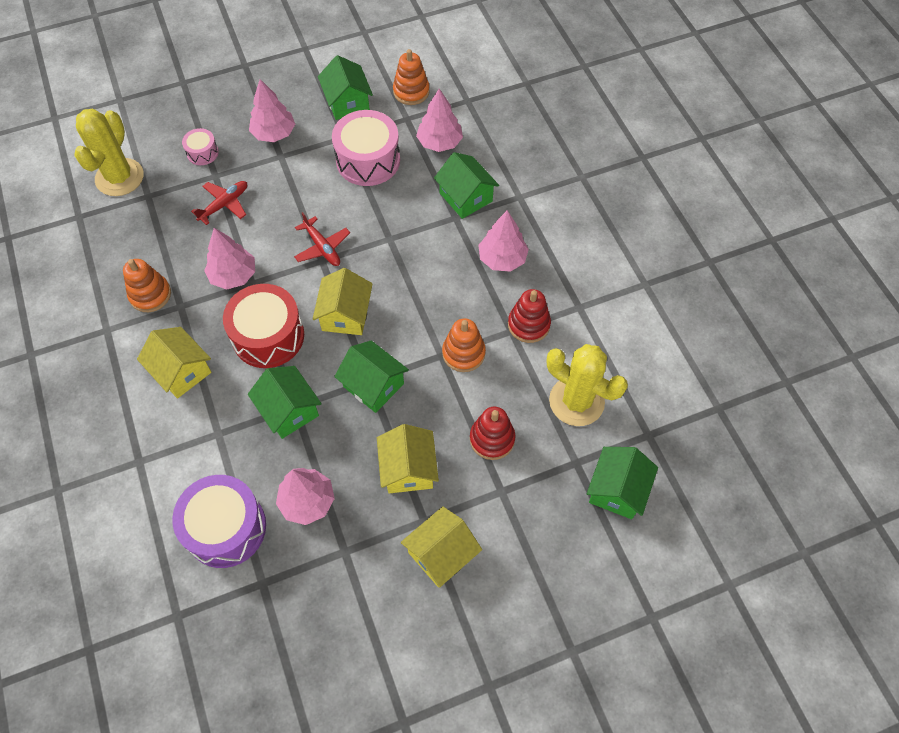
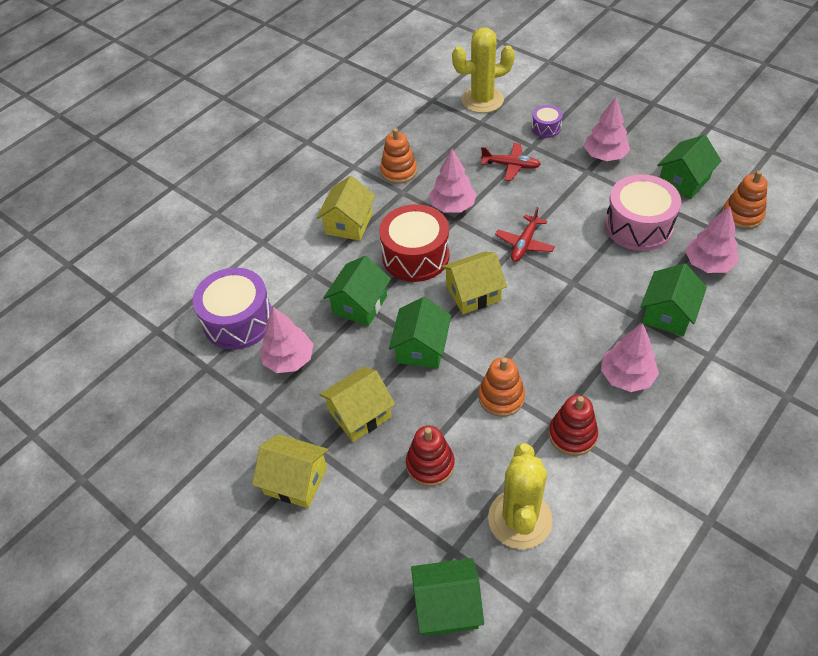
camera: 65 degrees right, 10 degrees down
(202, 153) = (546, 128): pink drum -> purple drum

